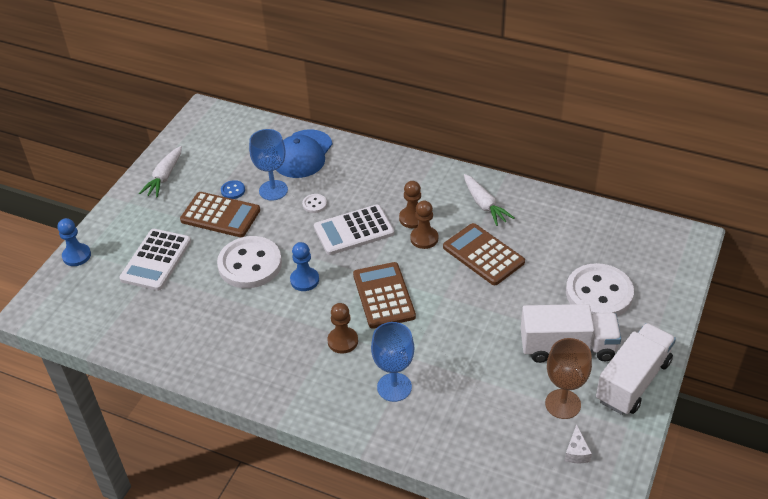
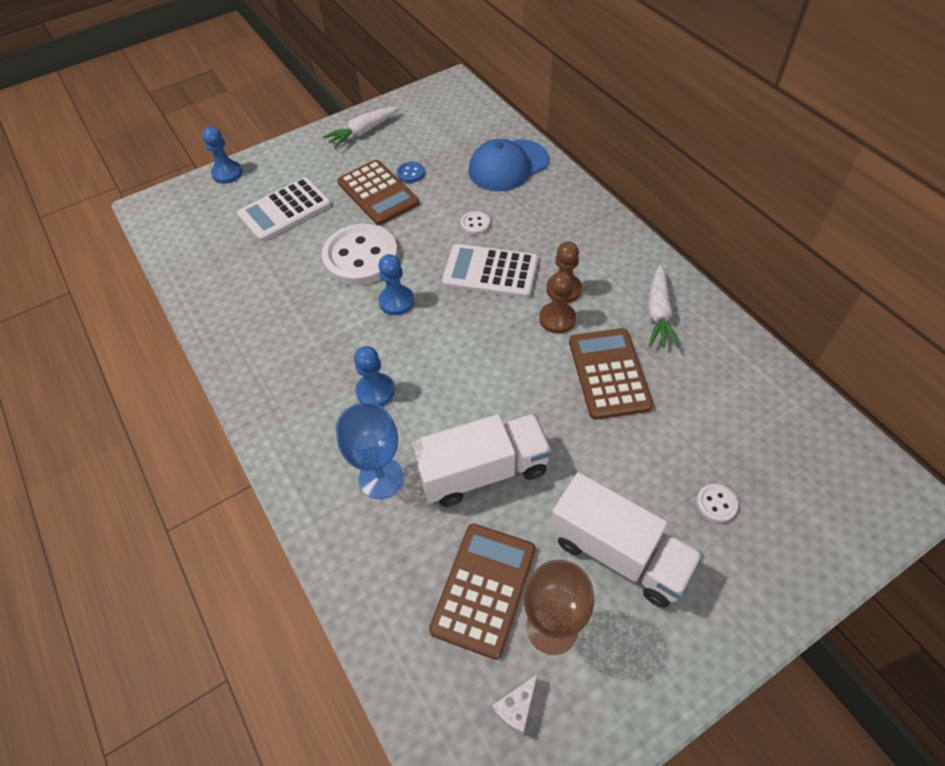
camera: 35 degrees right, 10 degrees up
(273, 190) = (448, 190): blue goblet -> none
(343, 341) = (375, 391): brown pawn -> blue pawn
(384, 296) = (459, 362): brown calculator -> brown calculator (484, 589)
(599, 293) = (716, 504): white button -> white button, size x0.41
(633, 381) = (669, 656): white truck -> white truck (483, 471)

